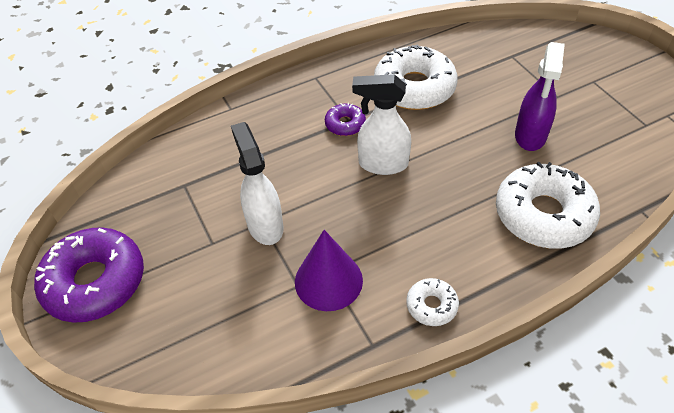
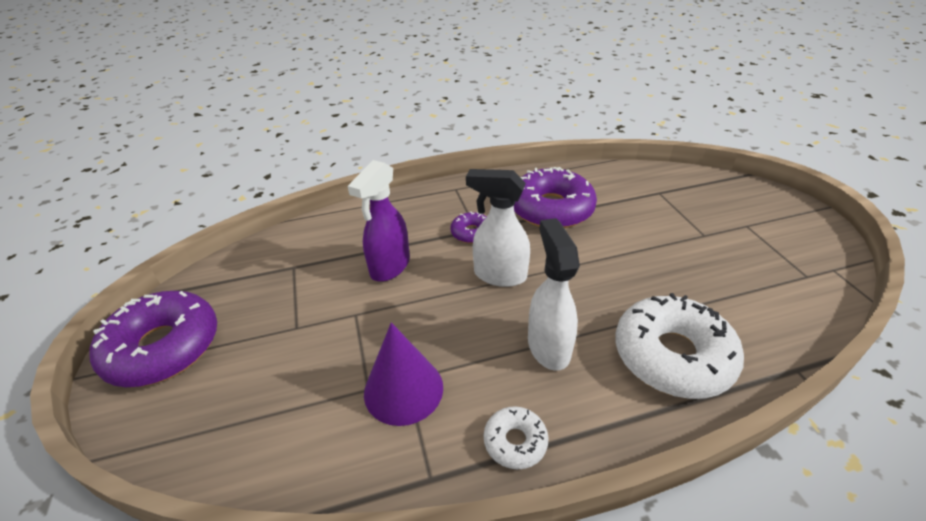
camera: 10 degrees right, 10 degrees down
(265, 225) = (357, 318): white spray bottle -> white spray bottle (548, 346)
(414, 88) = (551, 209): white donut -> purple donut
(530, 136) = (668, 270): purple spray bottle -> purple spray bottle (389, 267)

